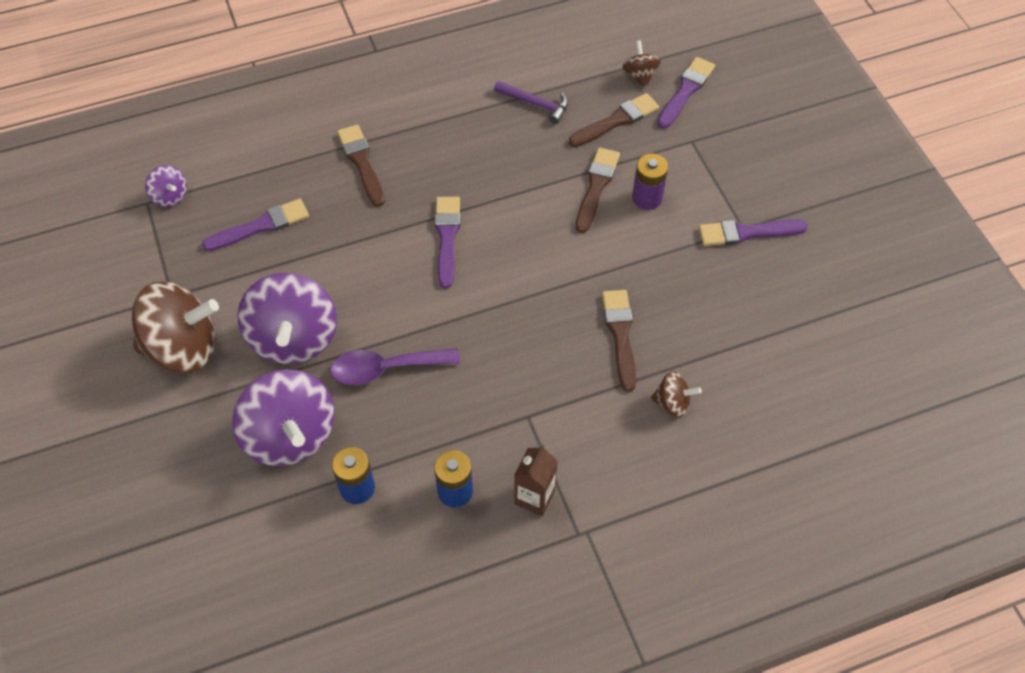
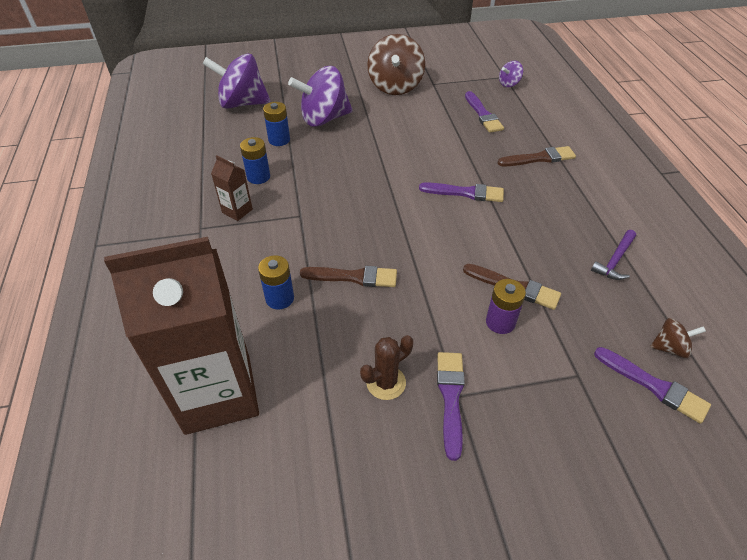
camera: 100 degrees right, 10 degrees down
(294, 338) = (392, 123): purple spinning top -> purple spinning top (242, 103)
(385, 369) = (359, 156): purple spoon -> none
(616, 121) = (600, 316): brown brush -> none
(672, 403) = (279, 298): brown spinning top -> blue battery
(748, 285) = (386, 382): none -> brown cactus
(810, 427) = (218, 394): none -> brown carton

